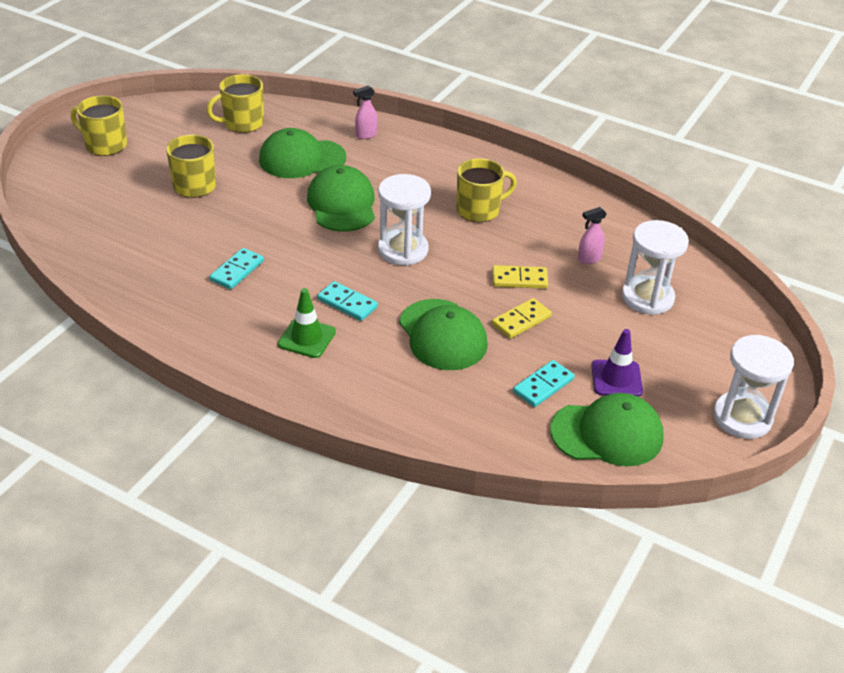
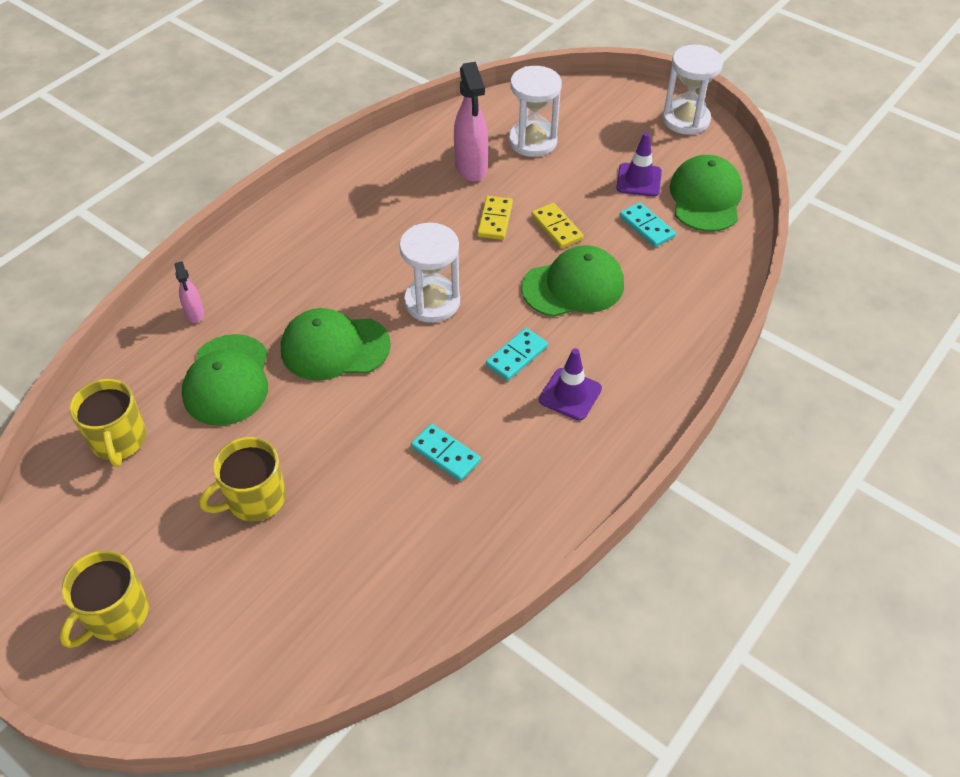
camera: 80 degrees left, 10 degrees up
(306, 338) = (570, 394): green traffic cone -> purple traffic cone
(479, 210) = (374, 233): yellow mug -> none
(588, 259) = (471, 168): pink spray bottle -> pink spray bottle, size x1.92

